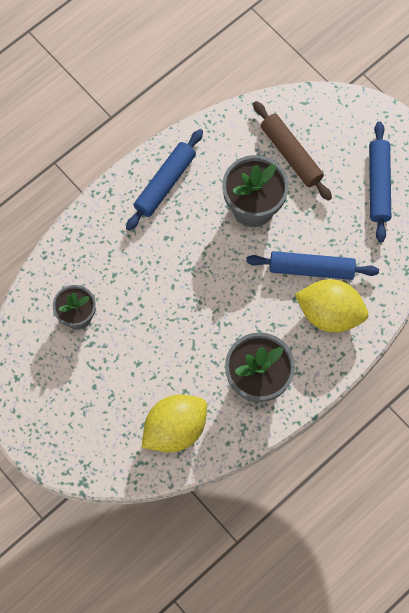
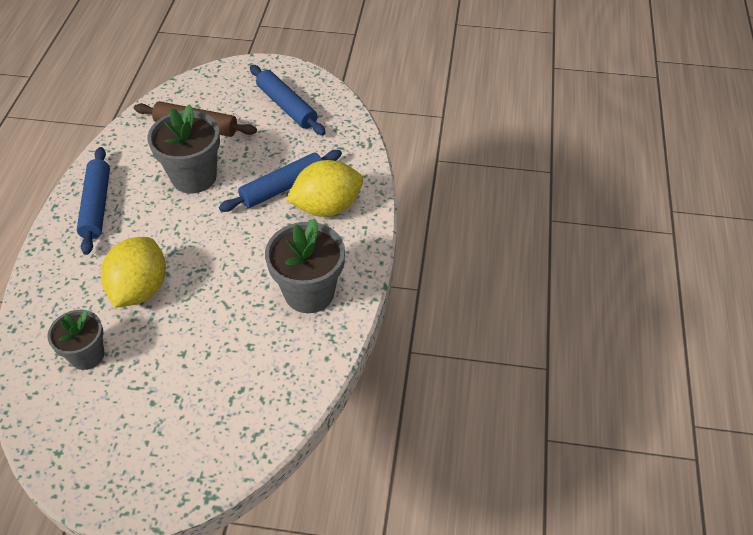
camera: 40 degrees left, 20 degrees down
(175, 429) = (266, 381): yellow lemon -> yellow lemon (140, 289)

